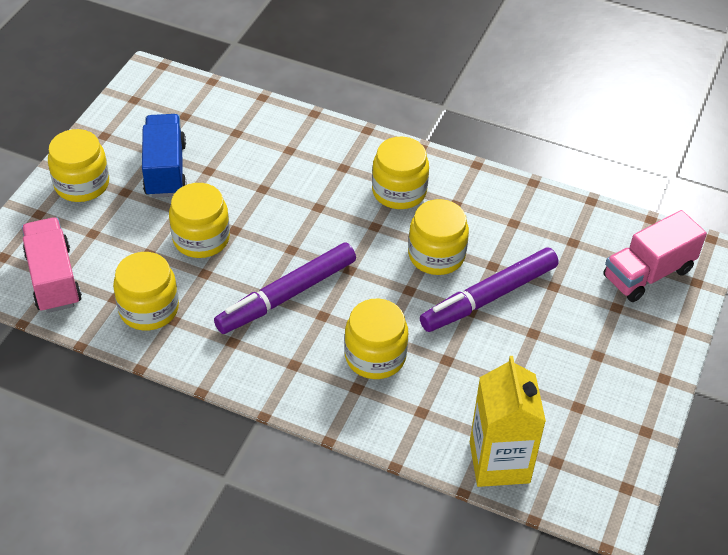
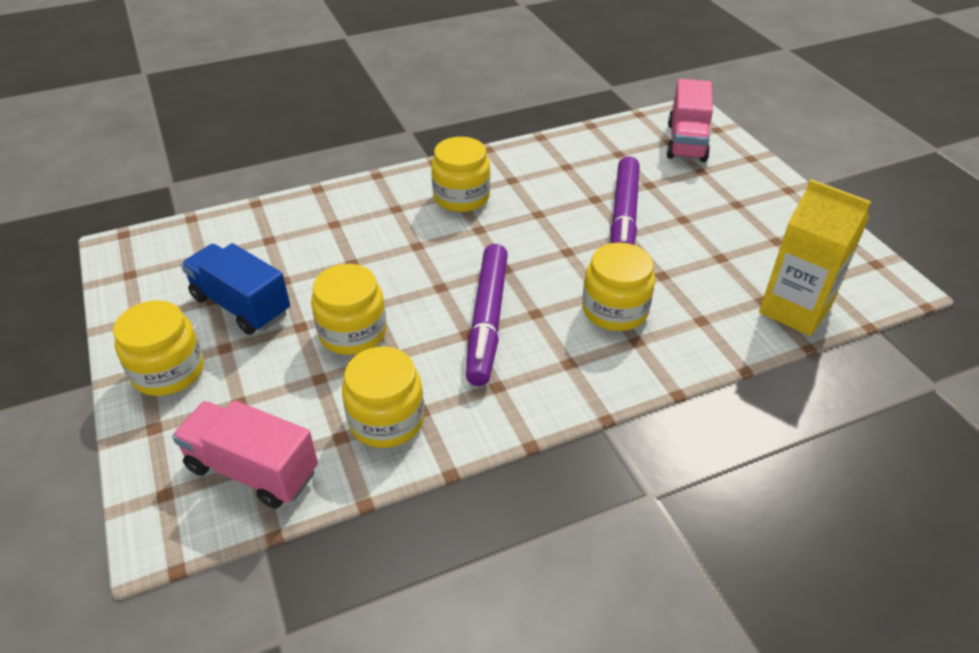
camera: 45 degrees left, 5 degrees down
(436, 255) = (550, 218): yellow jar -> none

